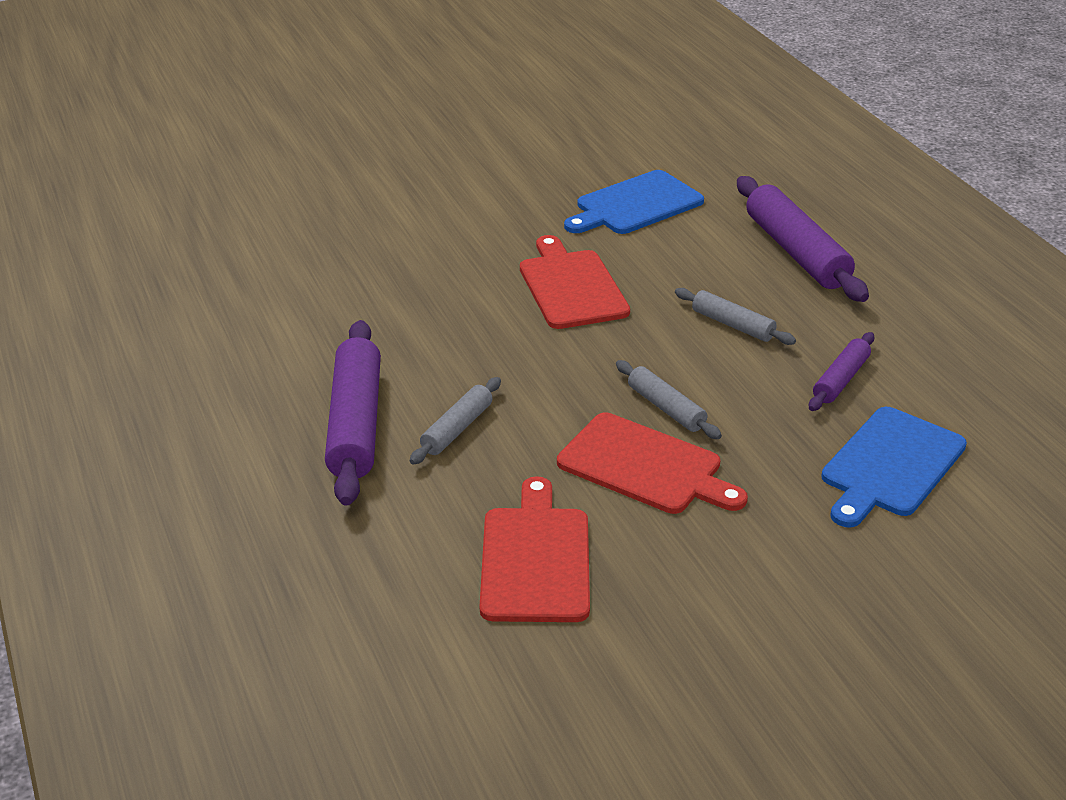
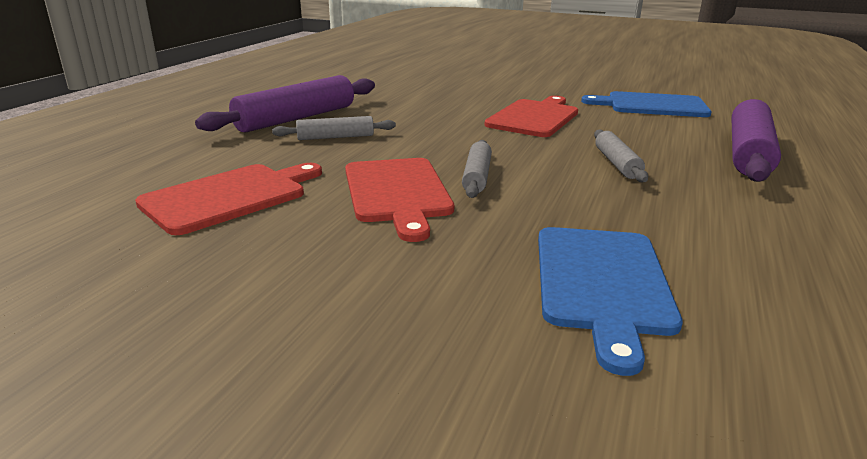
camera: 45 degrees right, 10 degrees down
(841, 380) = (657, 218): purple rolling pin -> none
(890, 465) = (602, 283): blue cutting board -> blue cutting board turned 75 degrees counterclockwise

